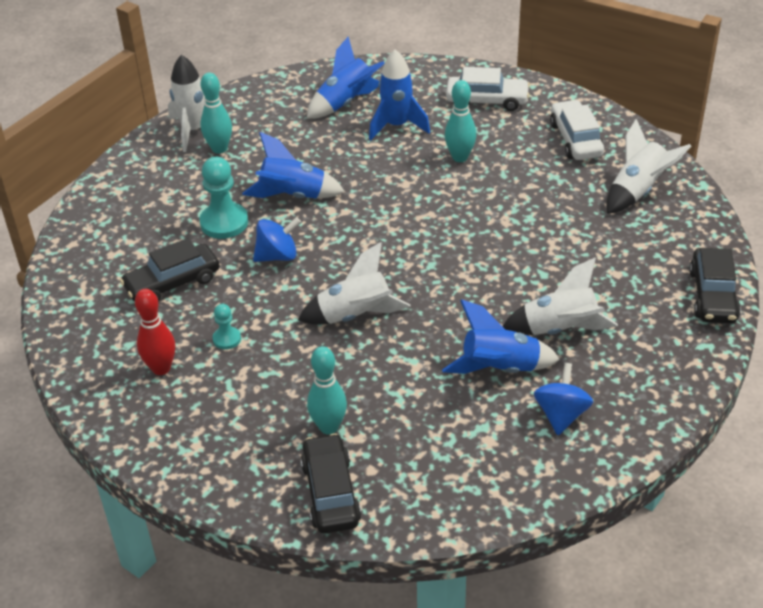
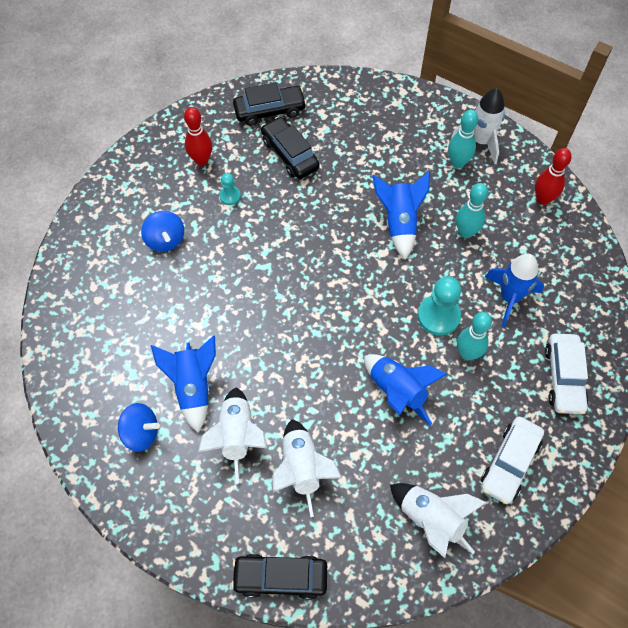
camera: 85 degrees right, 20 degrees up
(224, 222) = (361, 178): turquoise pawn -> turquoise pawn (438, 316)
(278, 256) = (323, 219): blue spinning top -> blue spinning top (165, 240)
(280, 95) = (543, 199): none -> red bowling pin
(329, 427) = (139, 269): turquoise bowling pin -> turquoise bowling pin (465, 232)
(331, 493) = (79, 275): black car -> black car (269, 110)
(346, 103) = (539, 253): blue rocket -> blue rocket (397, 391)
(355, 316) = (254, 279): white rocket -> white rocket (302, 468)
(576, 139) = (509, 463): white car -> white car turned 135 degrees clockwise

